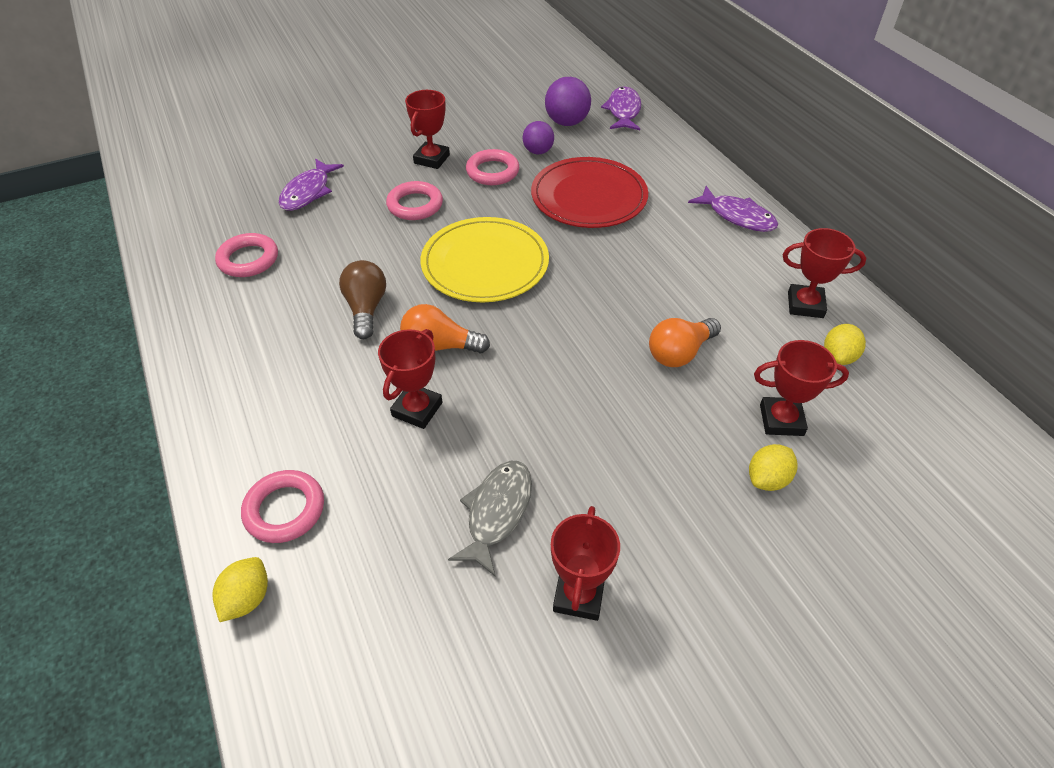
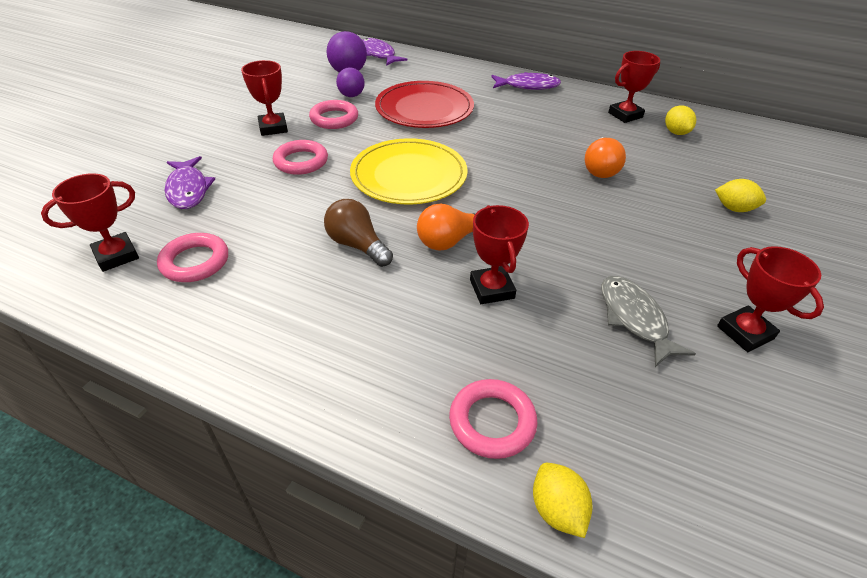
camera: 40 degrees left, 5 degrees down
(767, 479) = (734, 208): yellow lemon -> yellow lemon turned 75 degrees counterclockwise
(781, 420) = (697, 176): red trophy -> red trophy (116, 256)

